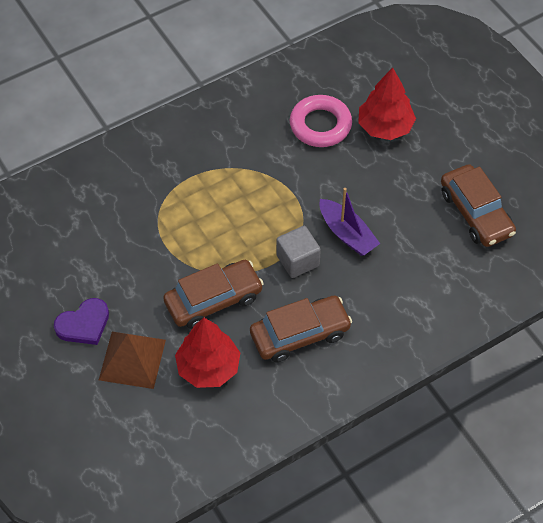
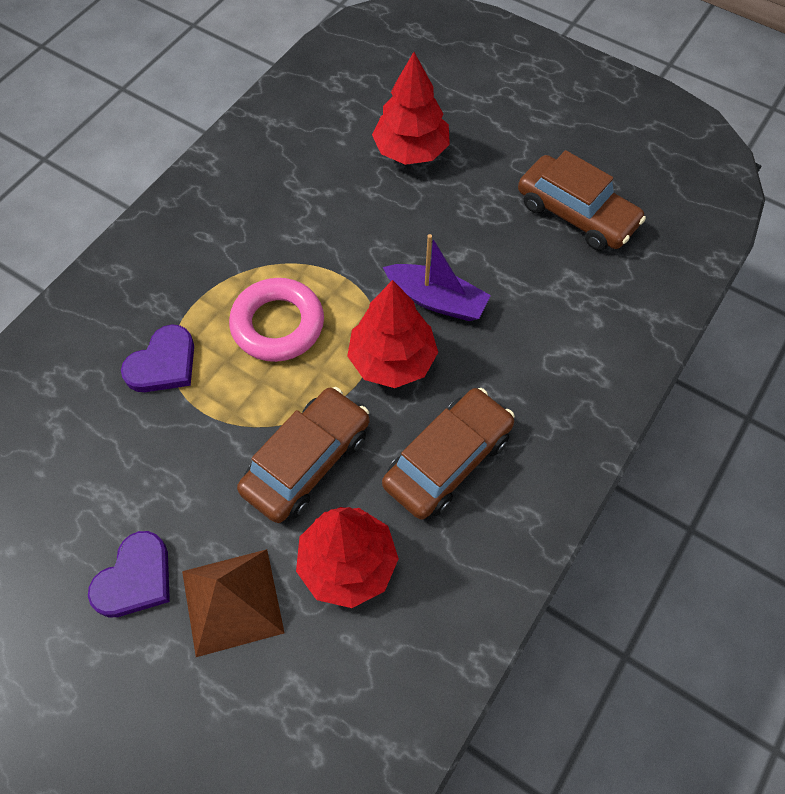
camera: 25 degrees left, 5 degrees up
(155, 207) = (163, 364): none -> purple heart
(297, 260) = (392, 360): grey cube -> red tree
(320, 125) = (330, 176): pink ring -> pink ring (278, 324)

